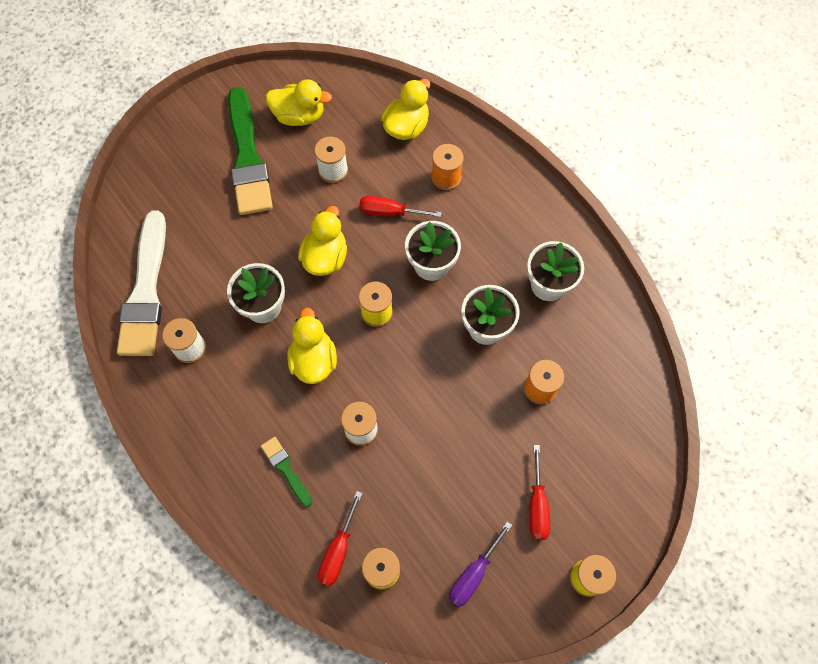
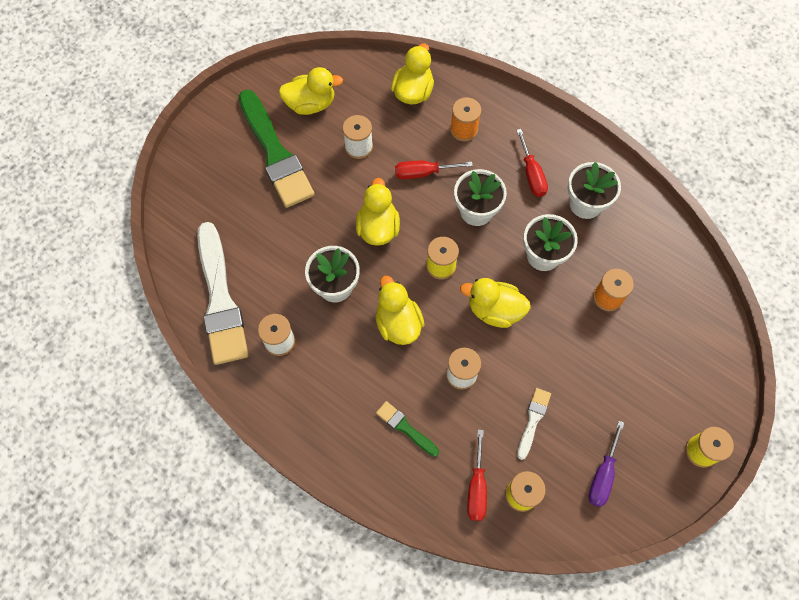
camera: 15 degrees left, 0 degrees up
(416, 372) = (494, 310): none -> yellow duck
(419, 496) = (533, 420): none -> white brush
(537, 505) = (638, 400): red screwdriver -> red screwdriver (531, 174)

